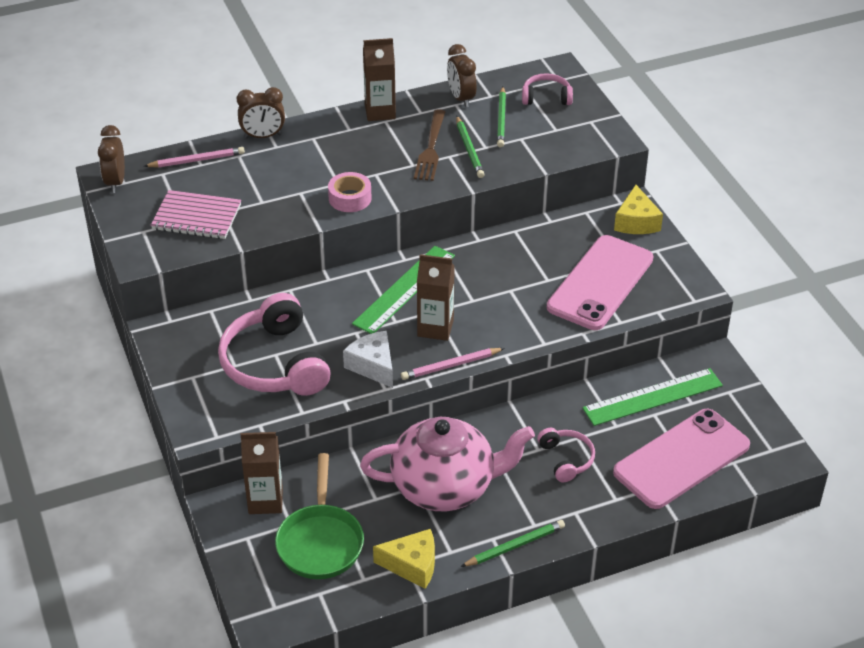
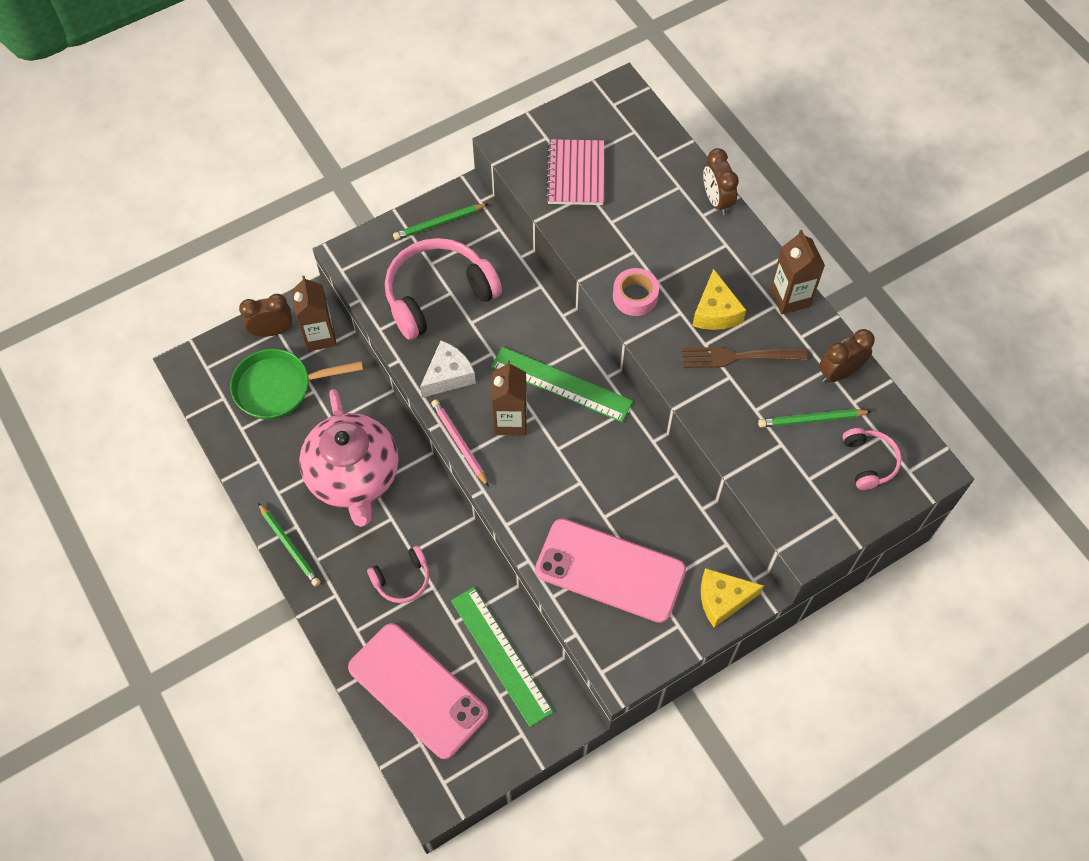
camera: 80 degrees right, 20 degrees up
(115, 182) = (612, 98): brown clock -> brown clock (272, 331)
(197, 160) = (662, 154): pink pencil -> none
(412, 565) = (259, 464): yellow cheese -> yellow cheese (715, 312)
(469, 149) = (747, 394): green pencil -> green pencil (439, 223)

